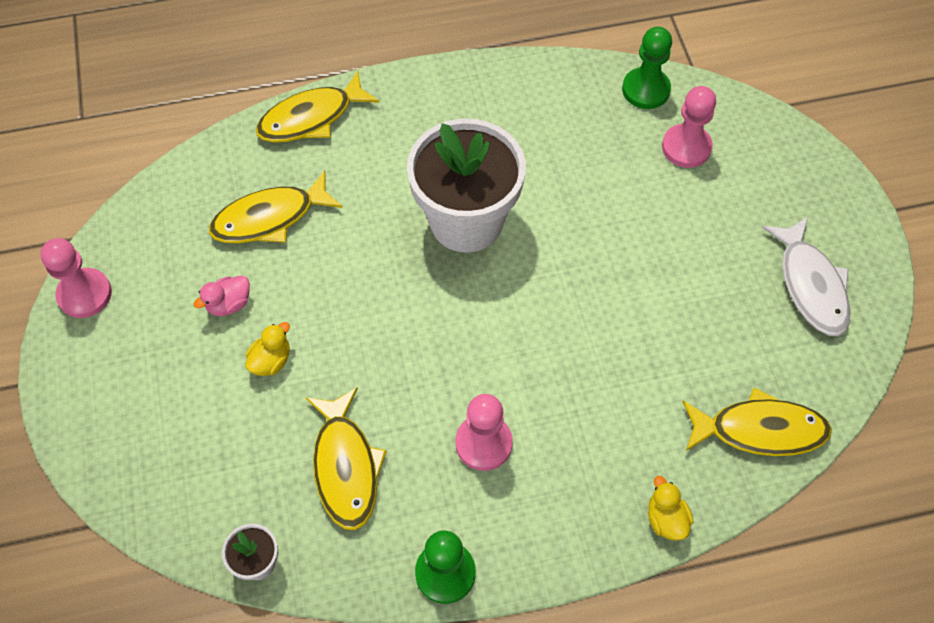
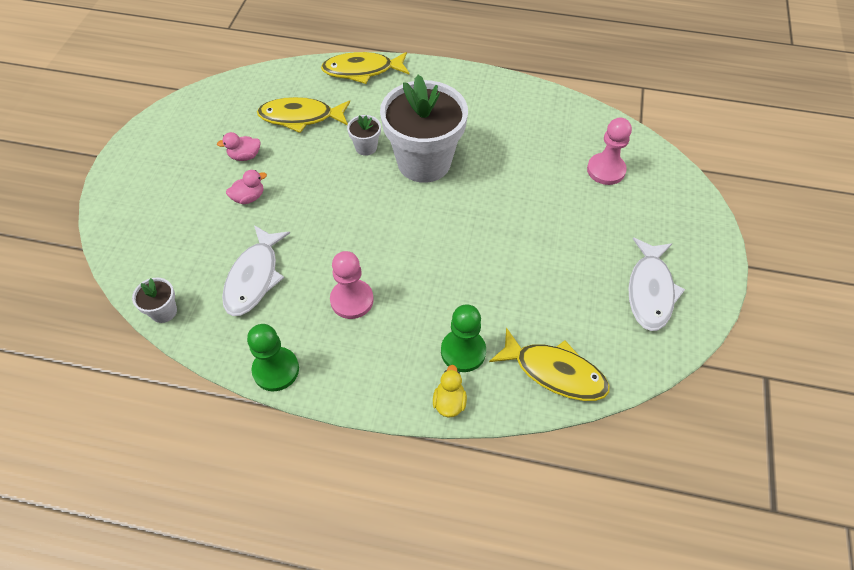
camera: 25 degrees right, 5 degrees down
(85, 294) = (166, 120): pink pawn -> none
(271, 361) = (249, 197): yellow duck -> pink duck
(346, 466) = (254, 277): yellow fish -> white fish
(381, 228) = (366, 147): none -> white flower pot
(646, 90) = (597, 126): green pawn -> green pawn (463, 351)

